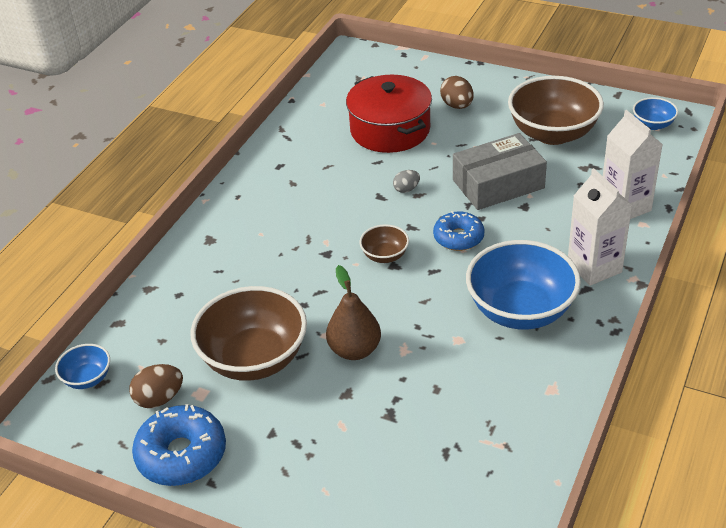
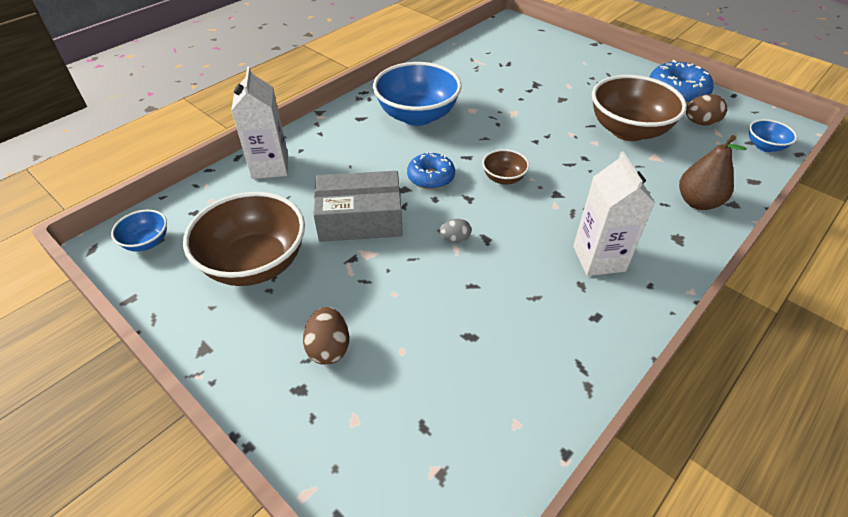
camera: 165 degrees left, 5 degrees up
(354, 350) = (550, 120): brown pear -> brown pear (698, 202)
(390, 130) = (437, 332): red pot -> none
(594, 267) = (341, 129): white carton -> white carton (599, 259)

